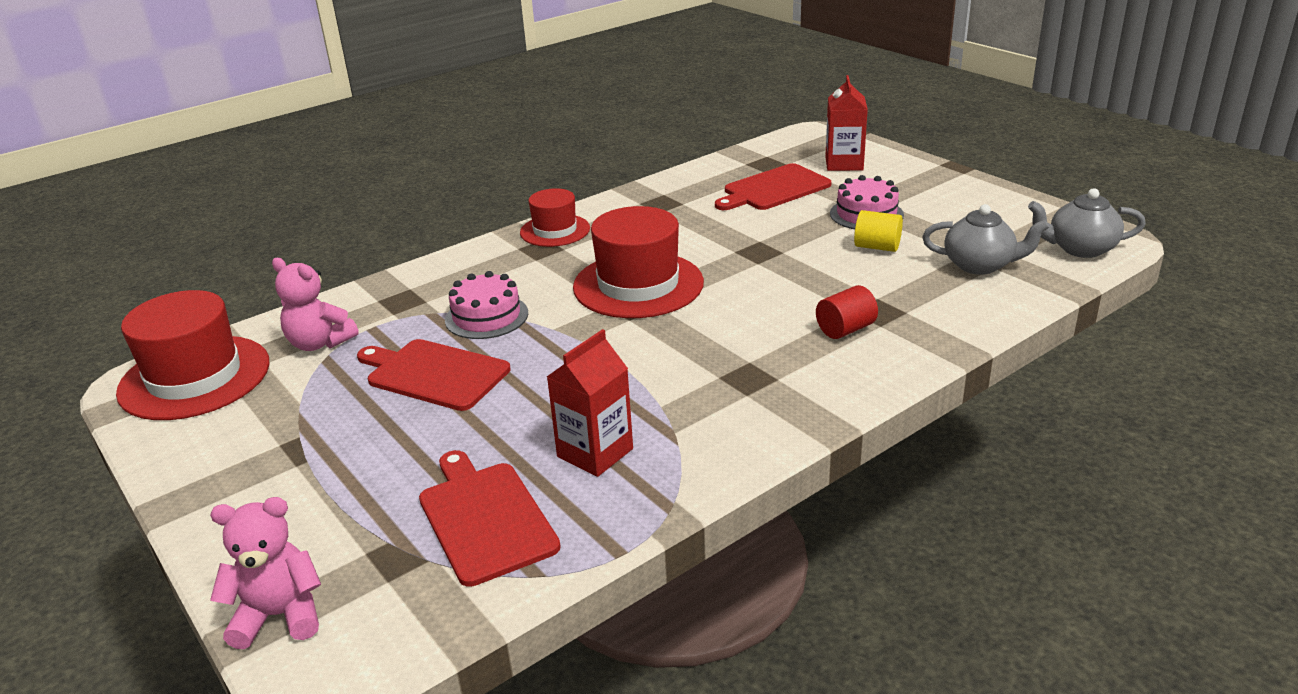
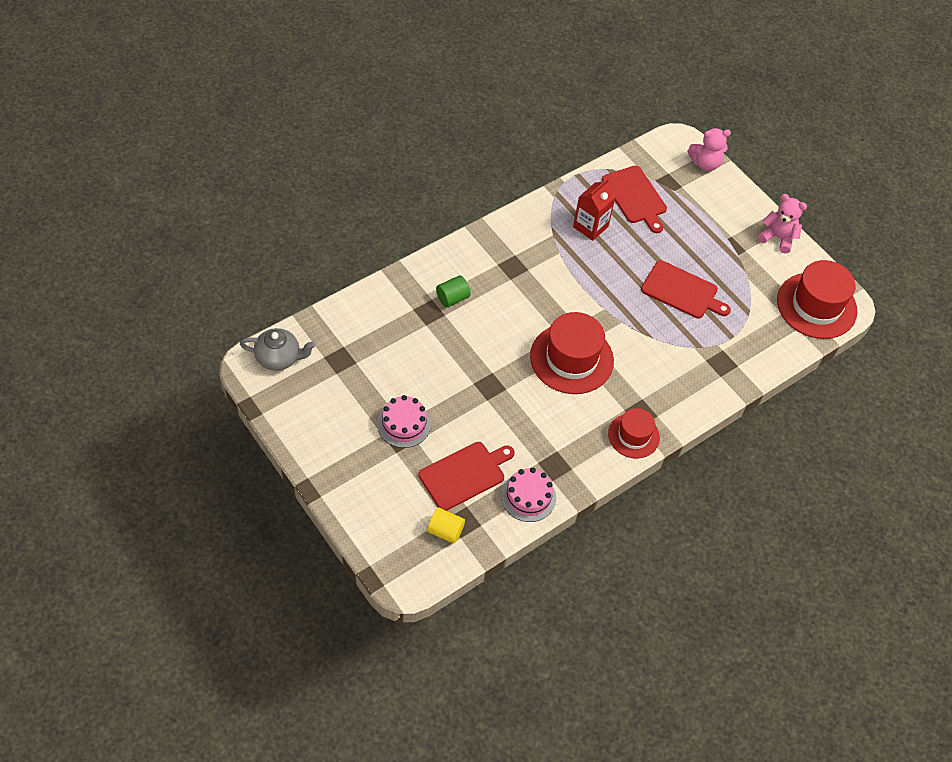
camera: 175 degrees right, 25 degrees up
(319, 343) = (757, 326): pink teddy bear -> pink teddy bear (778, 238)
(486, 316) = (663, 338): pink cake -> pink cake (528, 497)
(844, 163) = (398, 510): red carton -> none
(845, 329) = (452, 298): red cylinder -> green cylinder
(877, 247) = (409, 380): yellow cylinder -> yellow cylinder (445, 531)
(979, 265) = (351, 349): grey teapot -> none

